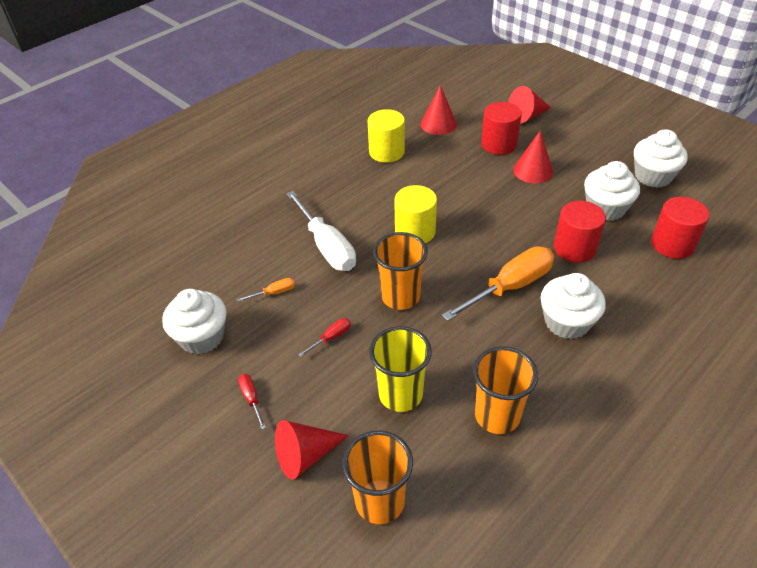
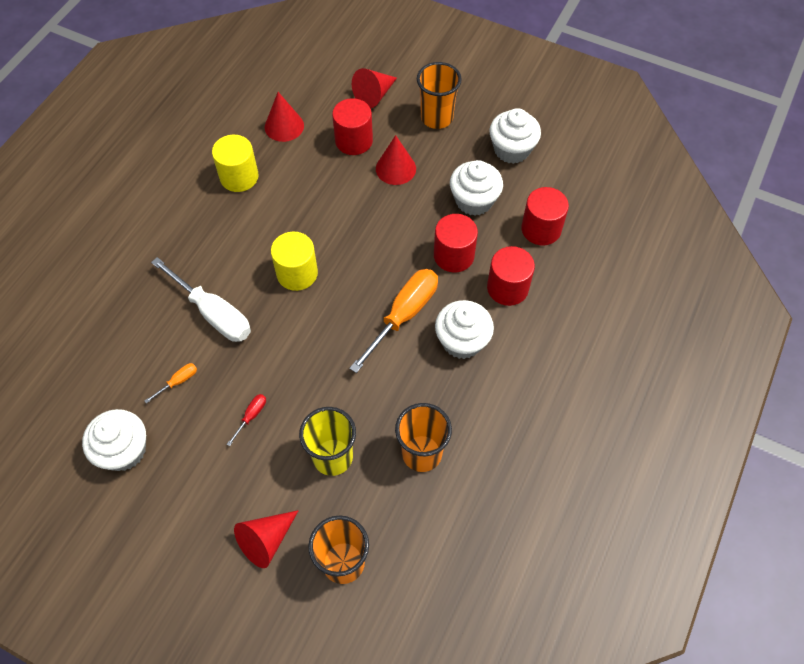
camera: 20 degrees left, 15 degrees up
(251, 399) = (197, 501): red screwdriver -> none
(400, 297) = (304, 353): orange cup -> orange cup (436, 118)
(626, 286) = (507, 288): none -> red cylinder

